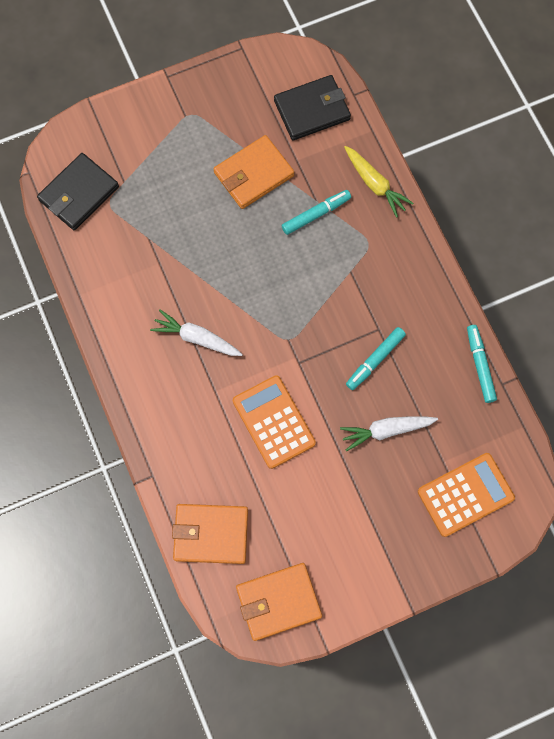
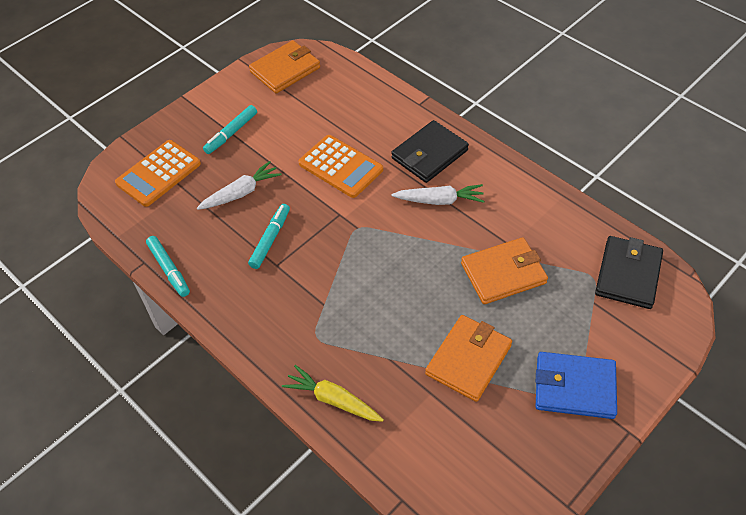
camera: 160 degrees right, 20 degrees down
(185, 121) = (574, 387): none -> blue wallet
(211, 534) = (354, 87): orange wallet -> orange wallet (503, 273)
(312, 110) = (442, 459): black wallet -> black wallet (429, 154)
(316, 214) = (383, 344): turquoise marker -> turquoise marker (231, 133)

